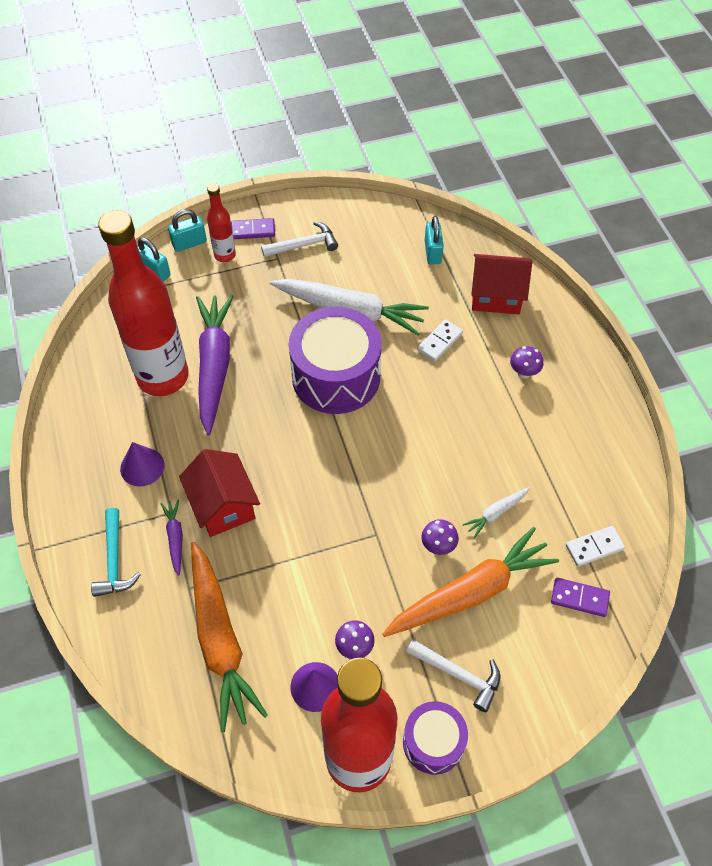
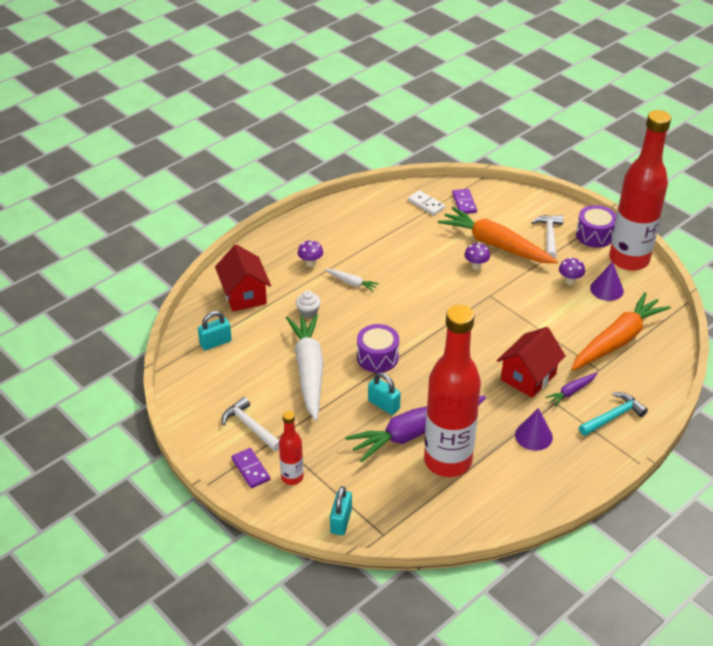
camera: 115 degrees left, 15 degrees down
(189, 243) = (291, 510): turquoise padlock -> turquoise padlock (383, 405)
(336, 376) = (377, 357): purple drum -> purple drum, size x0.56
(440, 342) = (308, 312): white domino -> white cupcake
(496, 513) = (433, 248): white carrot -> white carrot (351, 283)

